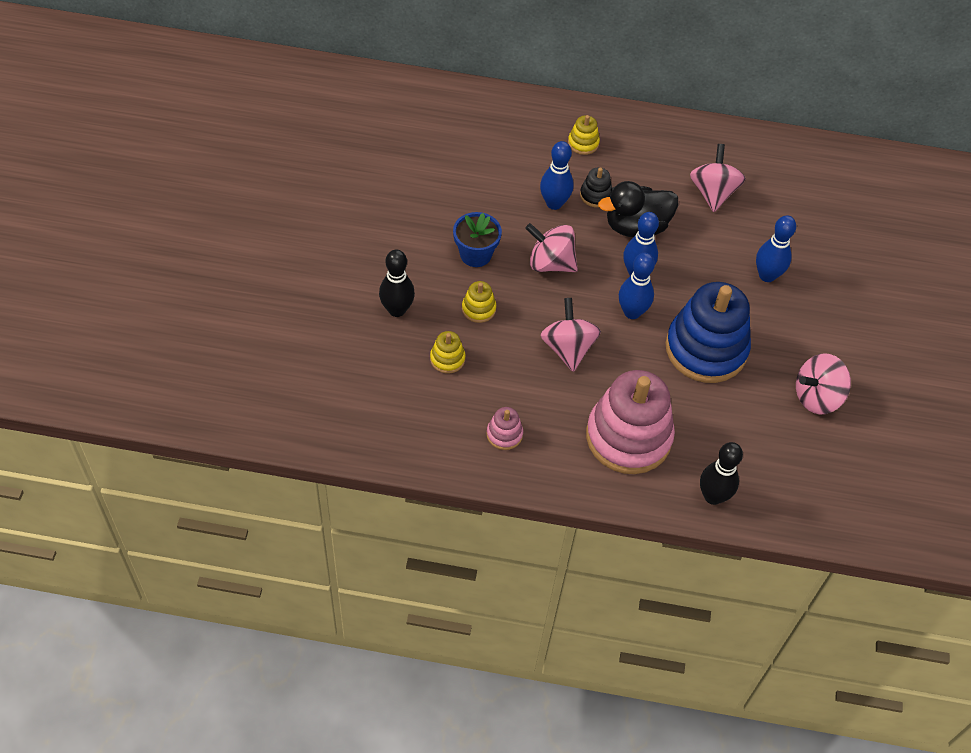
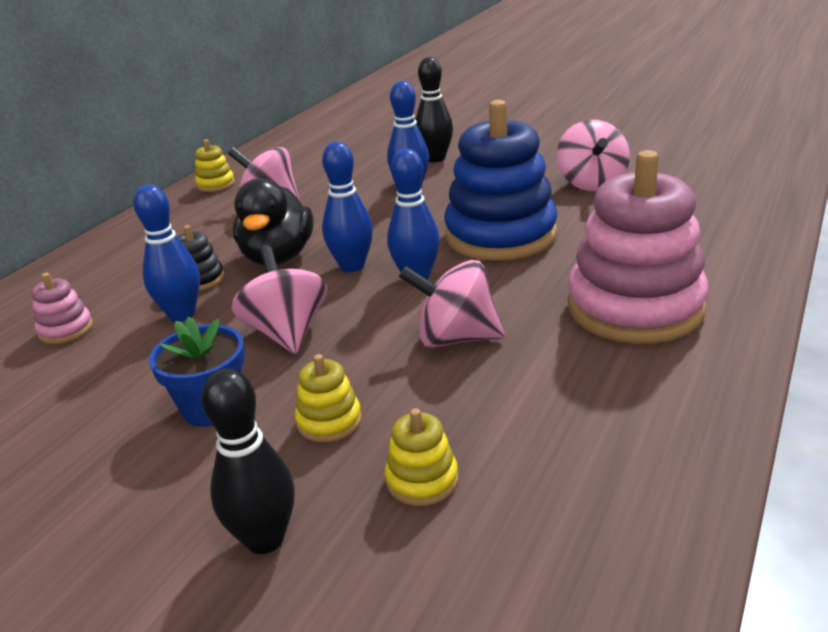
camera: 65 degrees left, 25 degrees down
(504, 434) = (615, 431): pink stacking toy -> pink stacking toy (66, 329)
(550, 263) = (287, 332): pink spinning top -> pink spinning top turned 120 degrees clockwise
(583, 143) = (104, 277): yellow stacking toy -> yellow stacking toy (215, 184)
(713, 496) = (739, 258): black bowling pin -> black bowling pin (435, 159)

